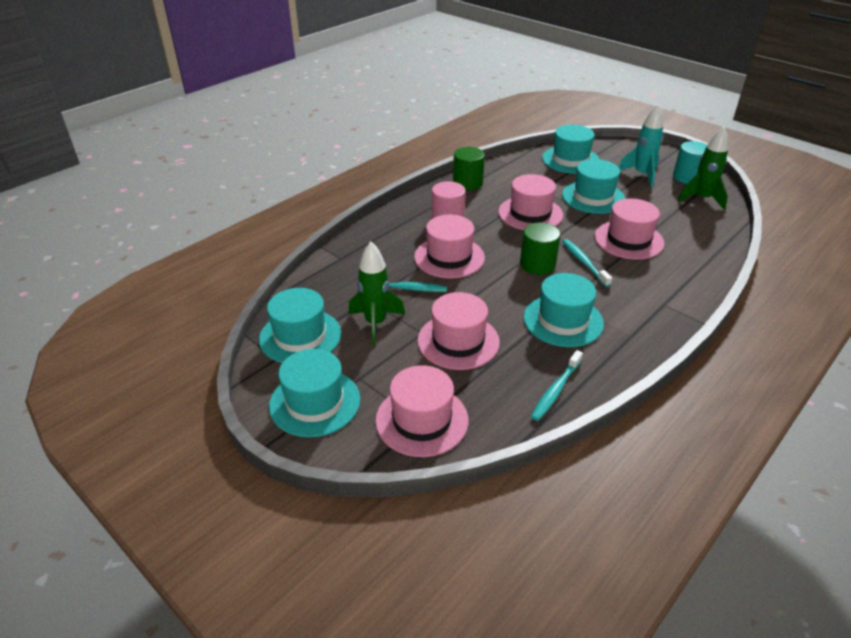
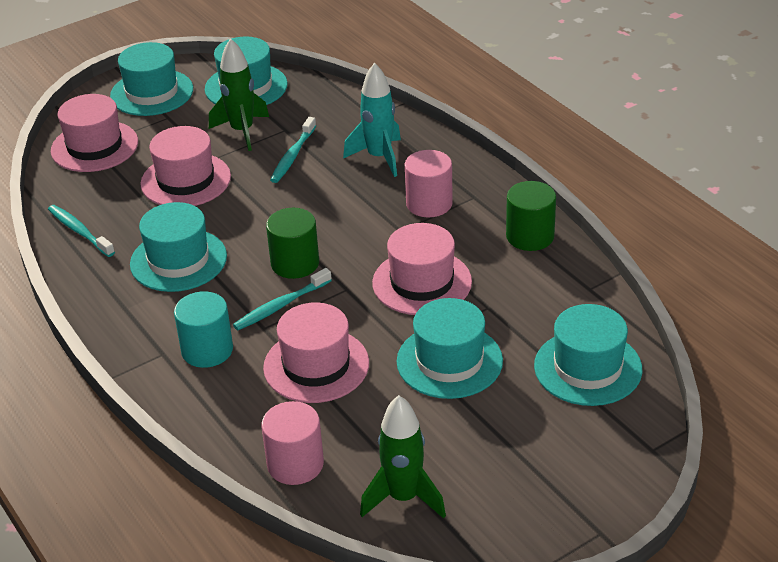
camera: 105 degrees right, 0 degrees up
(449, 257) = (341, 194): pink hat -> none
(584, 262) = (281, 306): turquoise toothbrush -> turquoise toothbrush turned 150 degrees clockwise
(641, 174) = (511, 446): turquoise rocket -> turquoise rocket (379, 157)
(688, 177) = (486, 510): turquoise cylinder -> turquoise cylinder (207, 350)
(710, 234) = (295, 464): none -> pink cylinder

